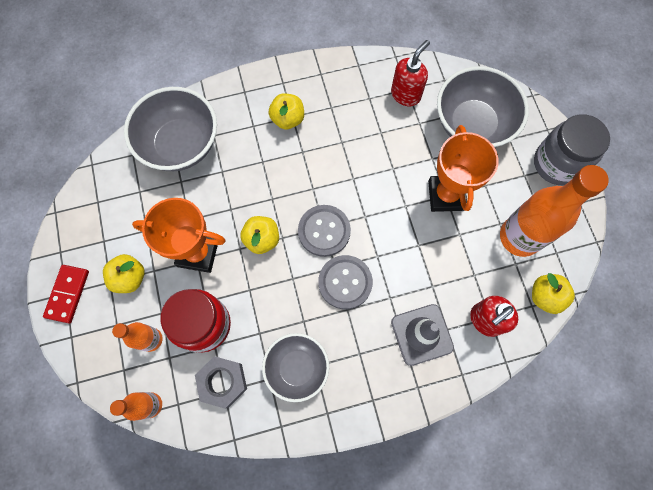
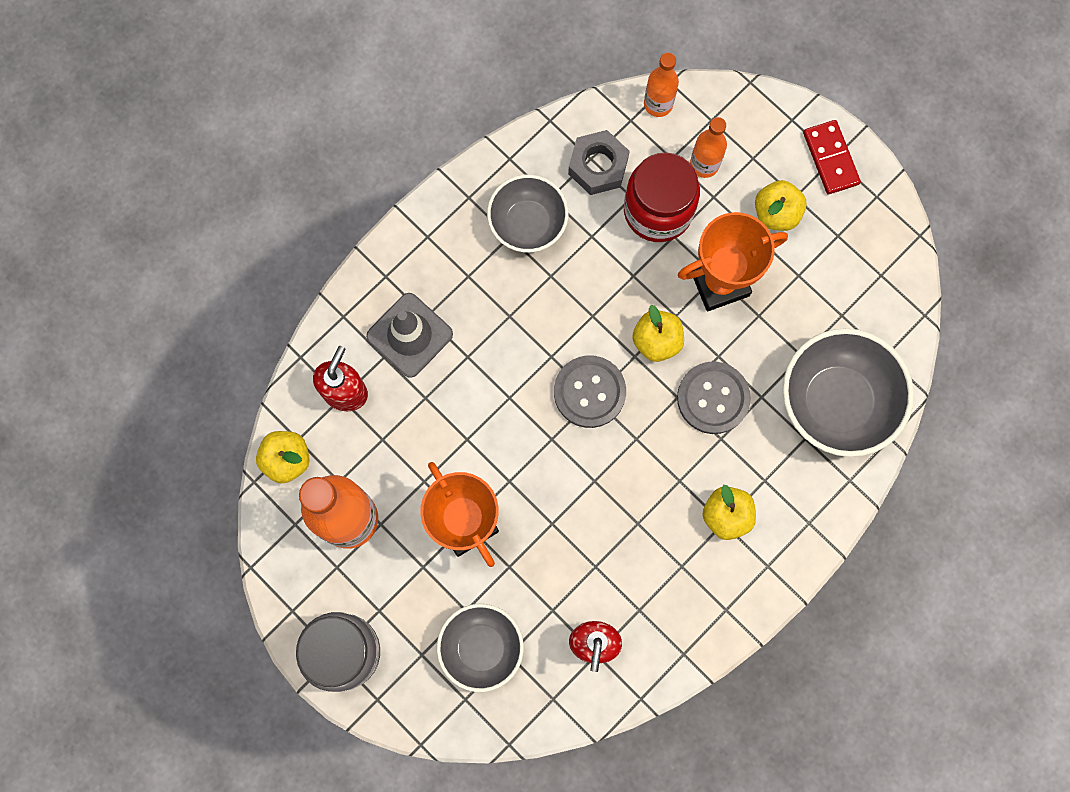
camera: 150 degrees right, 5 degrees up
(345, 282) = (529, 345): grey button -> grey button (713, 398)
(472, 125) = (481, 647): grey bowl -> grey bowl, size x0.65

